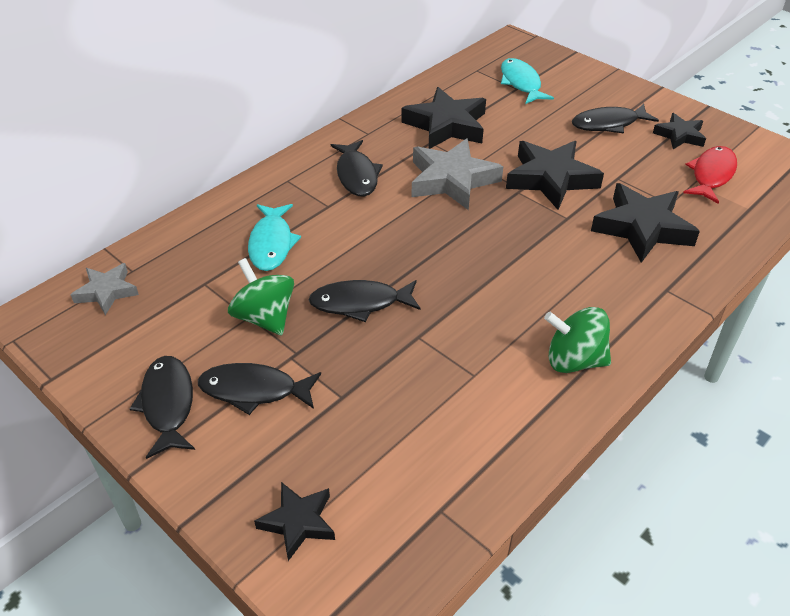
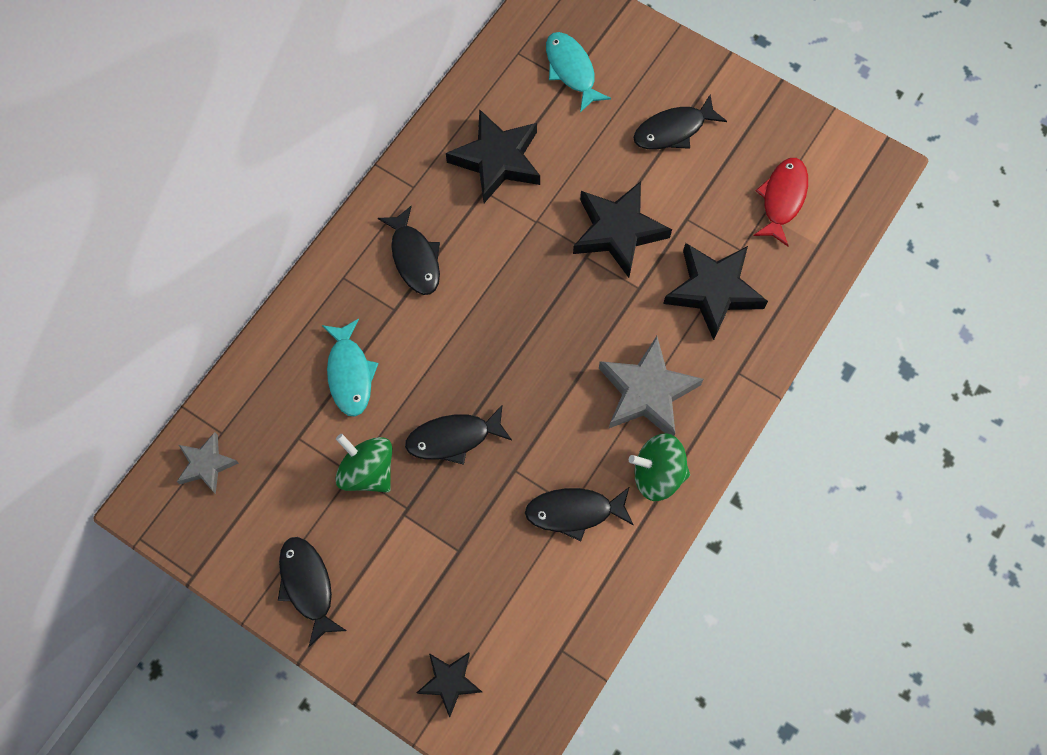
camera: 10 degrees left, 25 degrees up
(254, 390) = (380, 557): black fish -> black fish (574, 512)
(452, 180) = (515, 250): grey star -> grey star (647, 392)
(679, 135) = (750, 138): black star -> none

